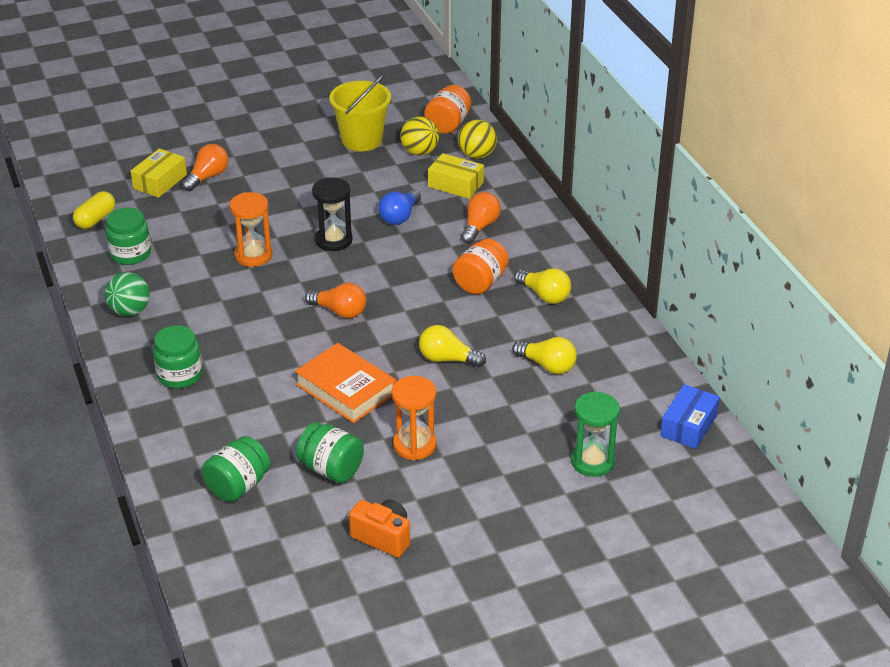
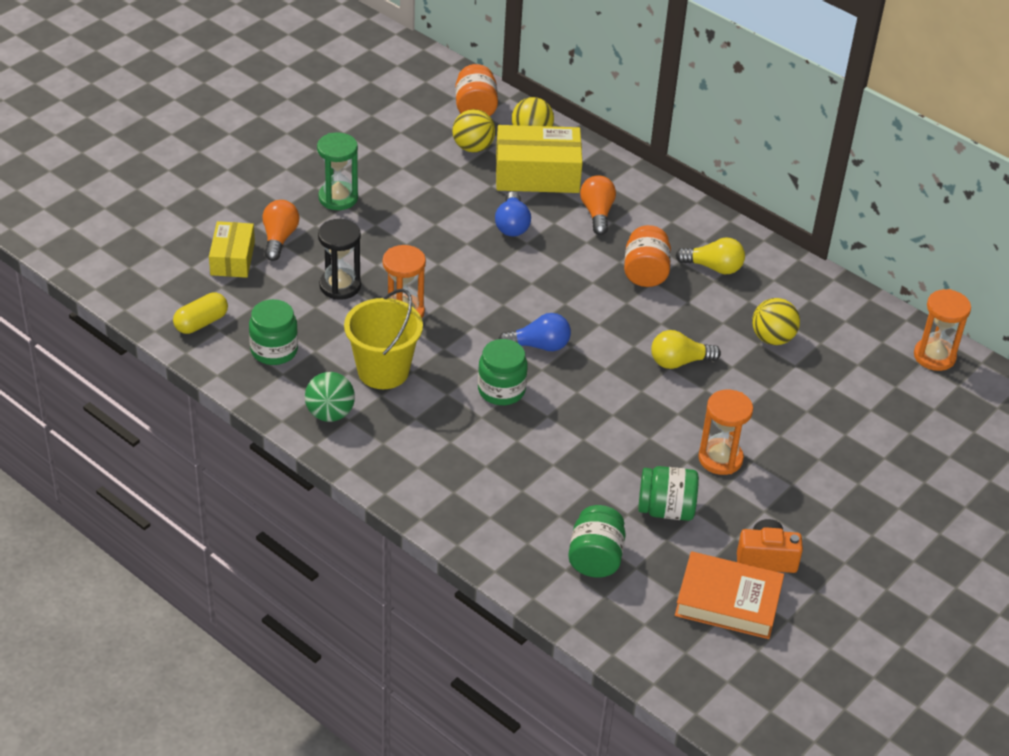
camera: 30 degrees left, 5 degrees up
(95, 219) = (201, 323): yellow capsule -> yellow capsule turned 45 degrees clockwise
(179, 375) = (441, 465): green jar -> green jar (501, 390)
(334, 240) = (469, 271): black hourglass -> black hourglass (340, 286)
(339, 311) = (539, 346): orange light bulb -> blue light bulb
(346, 389) = (612, 424): orange book -> orange book (728, 601)
(362, 140) = (403, 150): yellow bucket -> yellow bucket (383, 371)
(455, 184) = (537, 174): yellow box -> yellow box, size x1.63
(547, 366) = (772, 338): yellow light bulb -> yellow ball
(592, 461) = (883, 419): green hourglass -> green hourglass (338, 198)
(688, 425) = (934, 356): blue box -> orange hourglass

